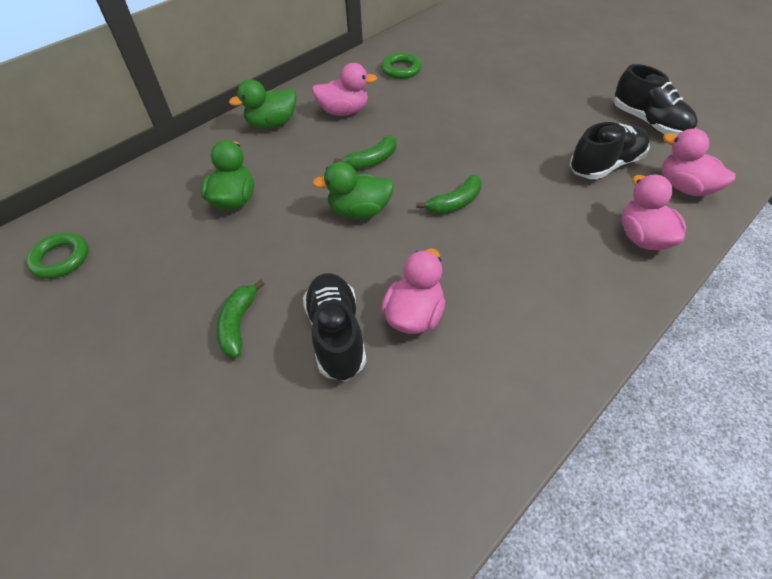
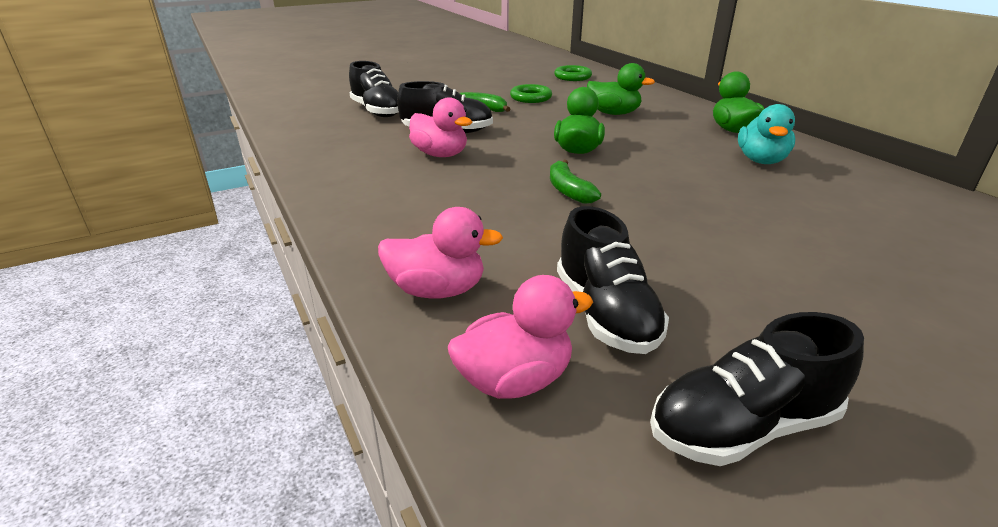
camera: 105 degrees right, 20 degrees down
(268, 461) = (377, 111): none -> black shoe
(344, 111) = (761, 160): pink duck -> turquoise duck
(372, 160) = (658, 163): green banana -> none
(401, 69) = (890, 205): green ring -> green ring (531, 98)

